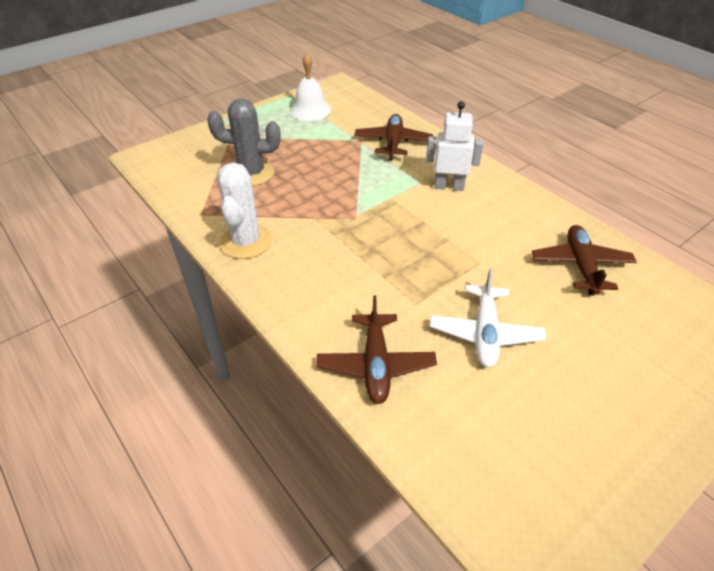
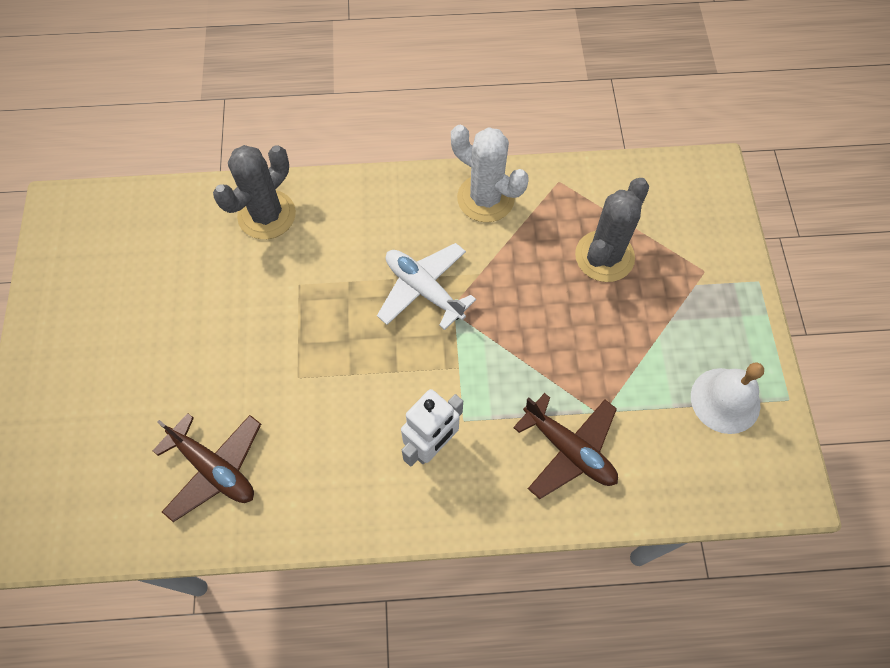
camera: 125 degrees right, 20 degrees up
(376, 365) = (267, 215): brown plane -> grey cactus
(485, 333) = (224, 312): white plane -> white plane (424, 289)

